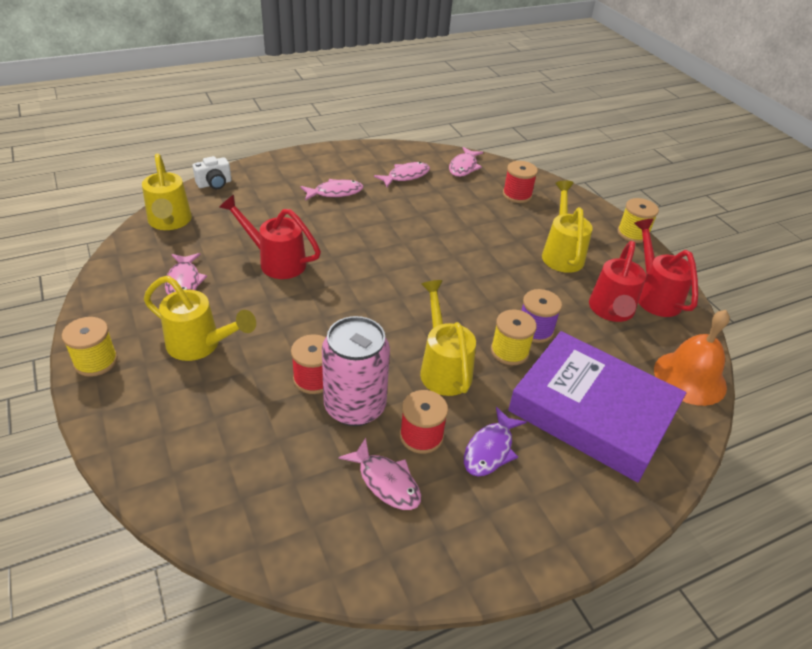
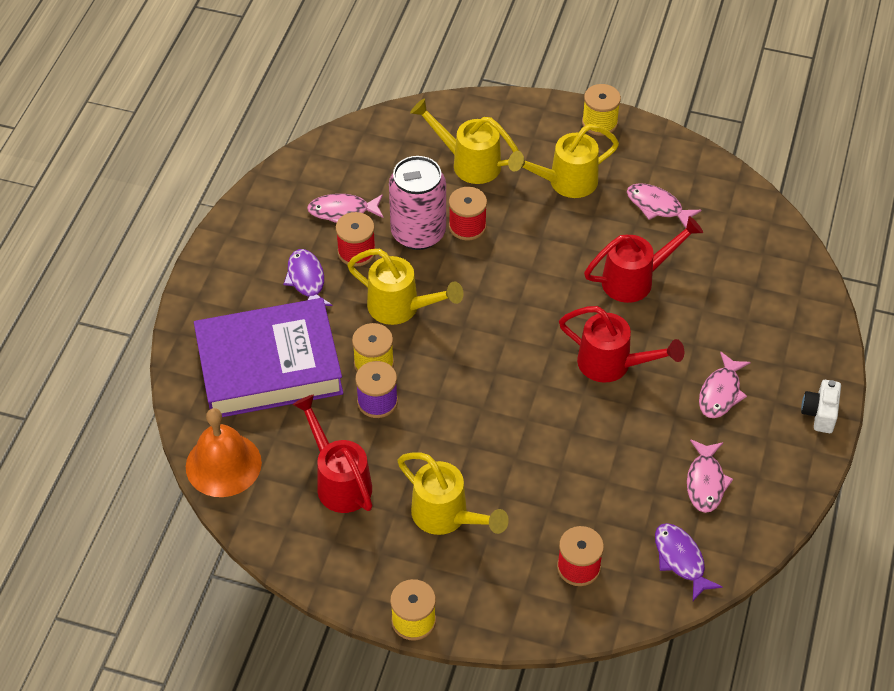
camera: 135 degrees right, 10 degrees up
(169, 222) = (764, 235): yellow watering can -> yellow watering can (468, 162)
(214, 184) = (817, 300): white camera -> white camera (819, 414)
(464, 167) = (681, 560): pink fish -> purple fish
(654, 295) = (321, 540): red watering can -> red watering can (613, 365)

